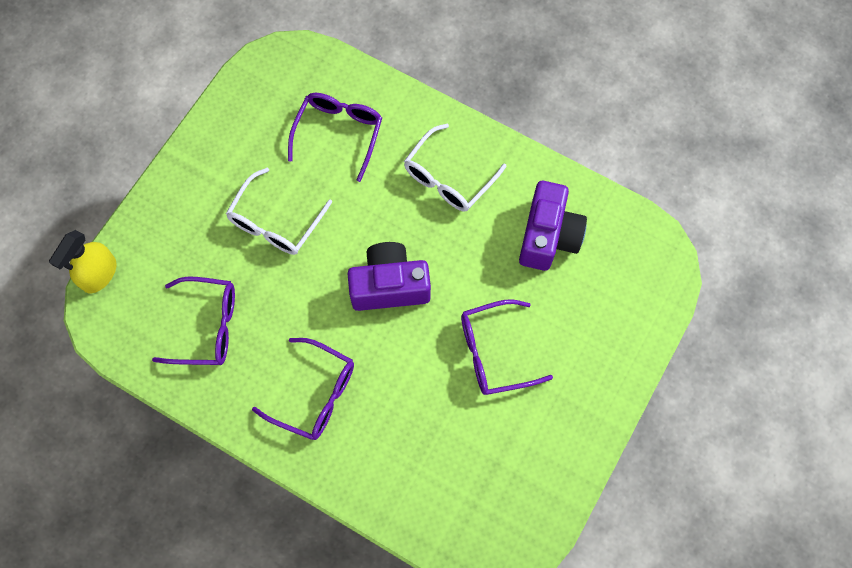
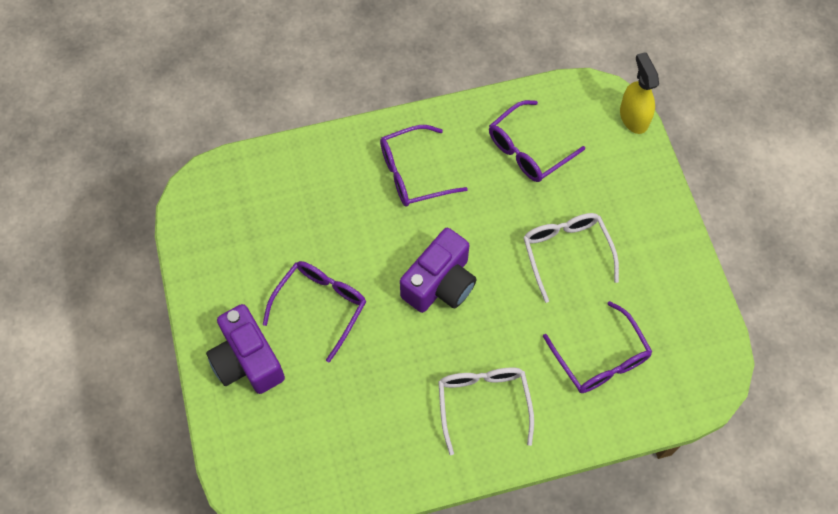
camera: 135 degrees right, 5 degrees down
(548, 236) = (362, 428): purple camera -> purple camera (247, 360)

